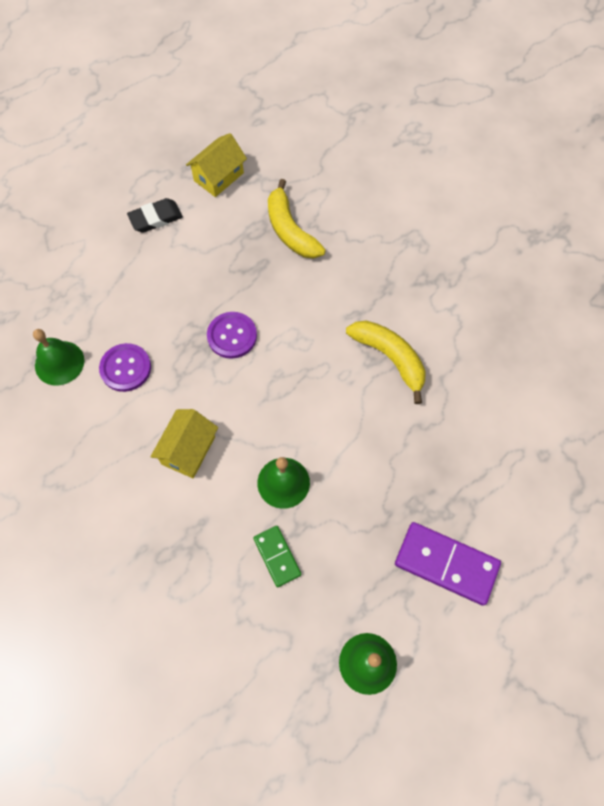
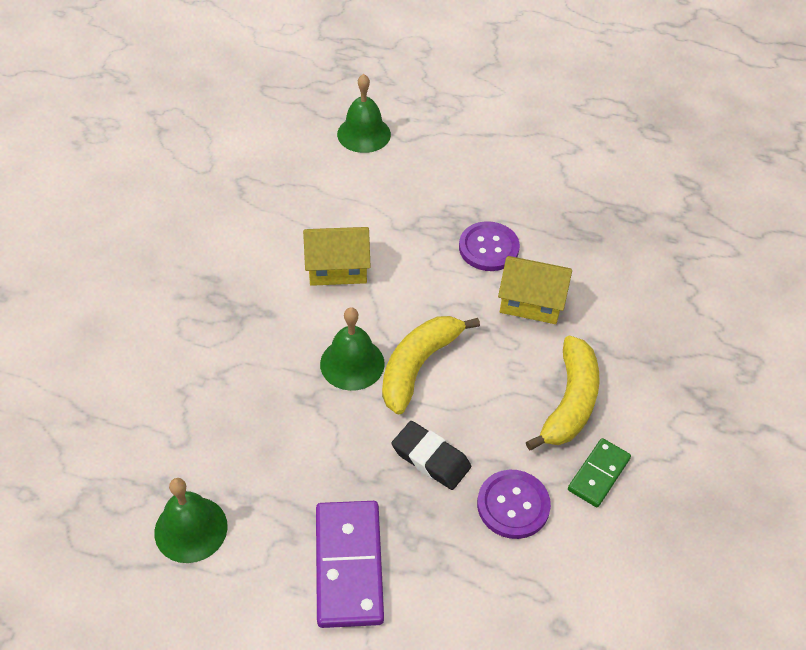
camera: 60 degrees right, 15 degrees down
(125, 368) = (392, 182): purple button -> purple button (513, 505)
(155, 218) = (573, 130): black eraser -> black eraser (431, 458)
(218, 177) = (666, 156): yellow house -> yellow house (531, 302)
(277, 556) = (266, 393): green domino -> green domino (598, 474)
(290, 230) = (655, 242): yellow banana -> yellow banana (418, 366)

